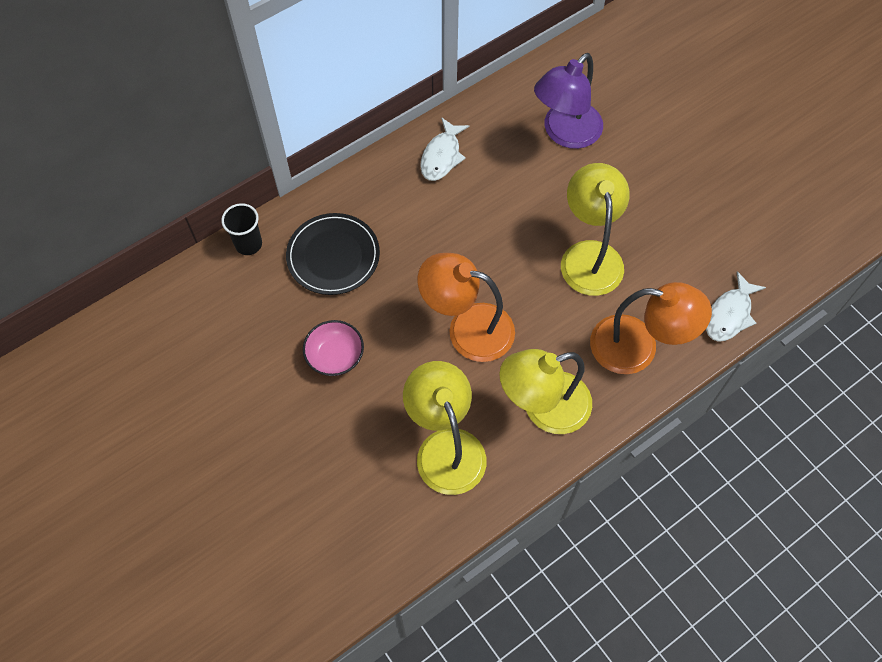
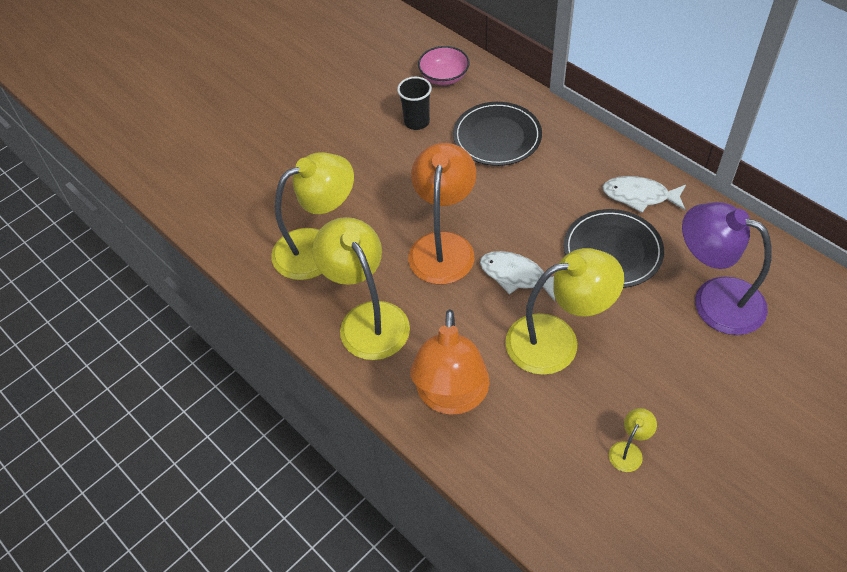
camera: 85 degrees right, 10 degrees down
(248, 244) = (493, 81): black cup -> black cup (416, 122)
(335, 356) = (395, 157): pink bowl -> pink bowl (444, 77)
(501, 192) = (612, 251): none -> black plate
(698, 228) = (629, 451): none -> yellow lamp
(729, 314) = (516, 492): white fish -> white fish (516, 276)

